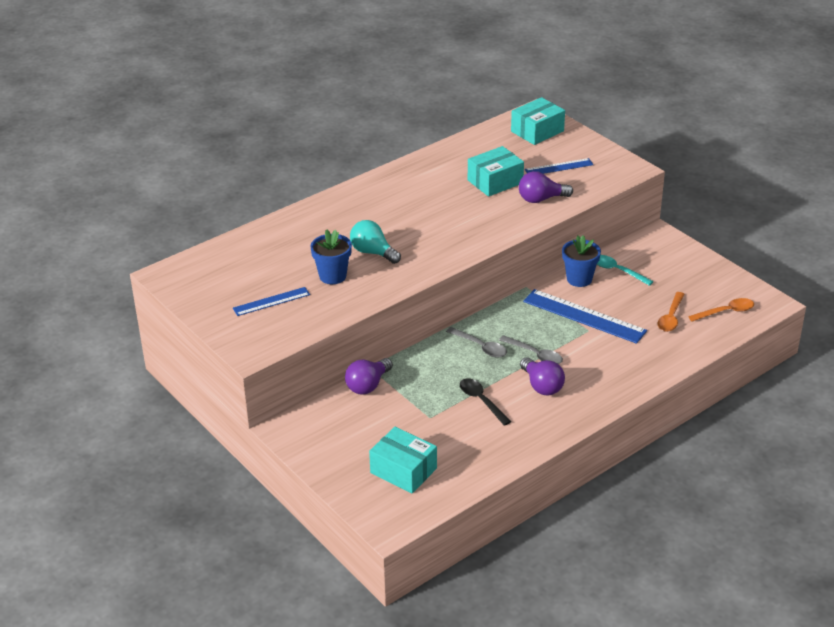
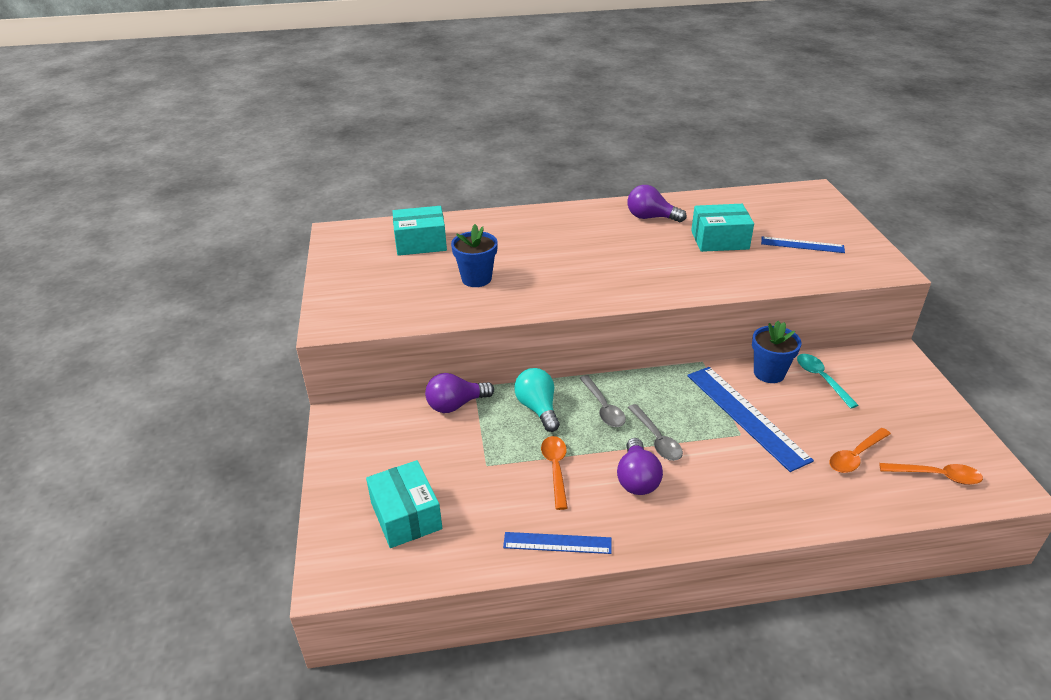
camera: 30 degrees right, 0 degrees up
(271, 301) = (398, 283): blue ruler -> blue ruler (557, 543)
(373, 252) = (536, 269): turquoise light bulb -> turquoise light bulb (538, 408)
(481, 401) = (555, 469): black spoon -> orange spoon
(537, 131) = (803, 206): turquoise box -> turquoise box (421, 243)
(541, 199) = (757, 270): purple light bulb -> purple light bulb (651, 217)

